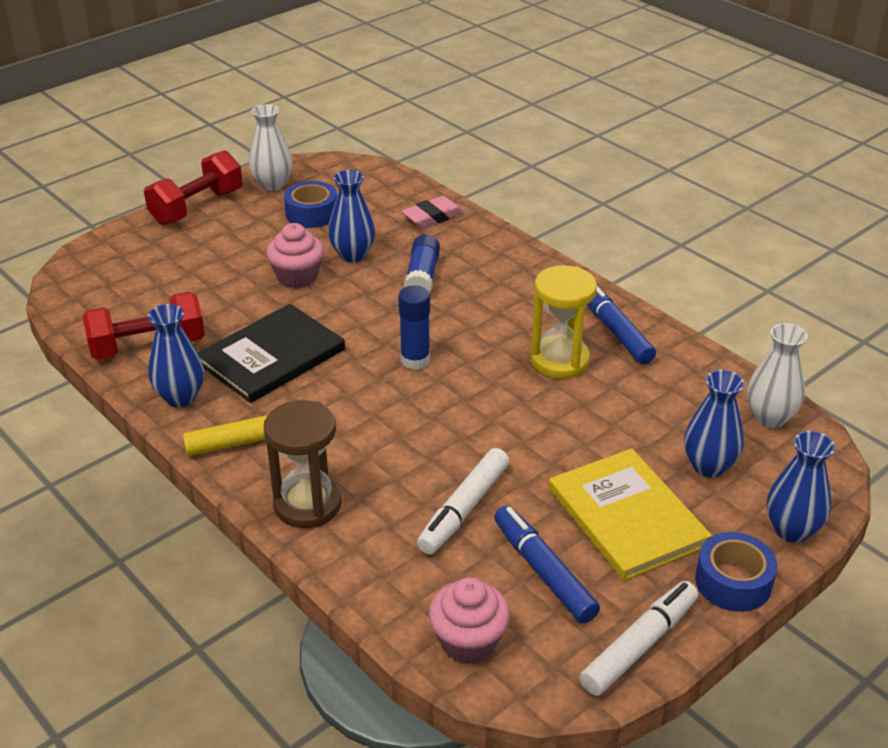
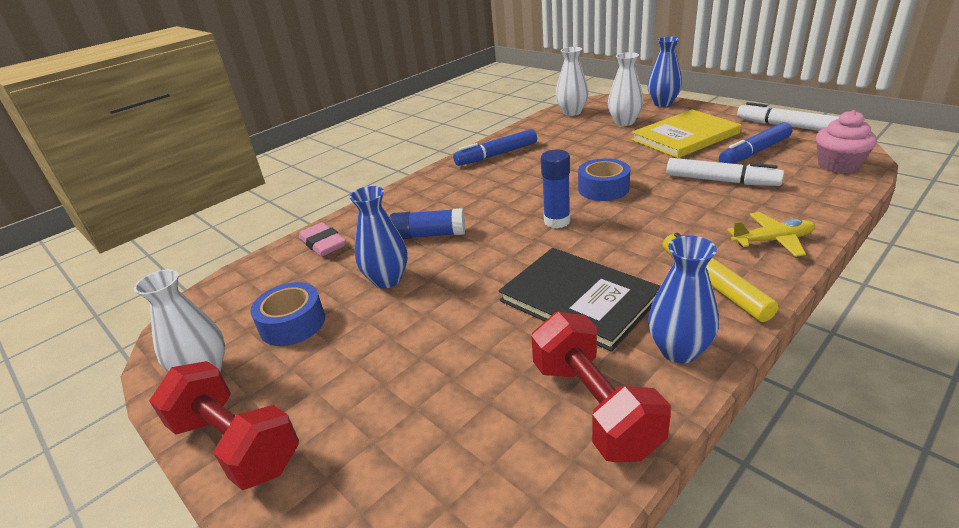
camera: 90 degrees left, 5 degrees down
(297, 277) = (429, 309): pink cupcake -> none
(307, 504) = (773, 240): brown hourglass -> yellow plane
(559, 360) = (537, 168): yellow hourglass -> none
(709, 466) = (624, 122): blue vase -> white vase
(733, 582) = (714, 111): blue tape -> blue tape (603, 189)

